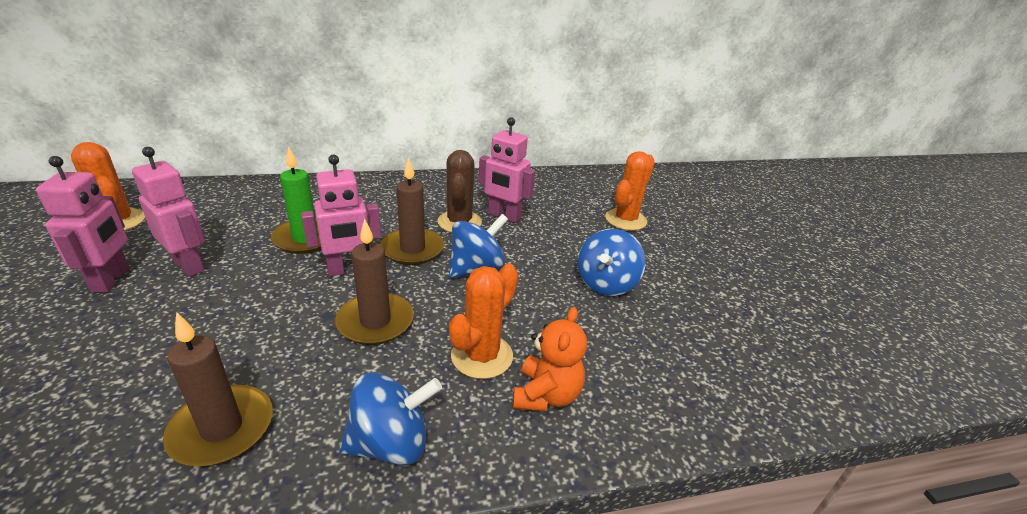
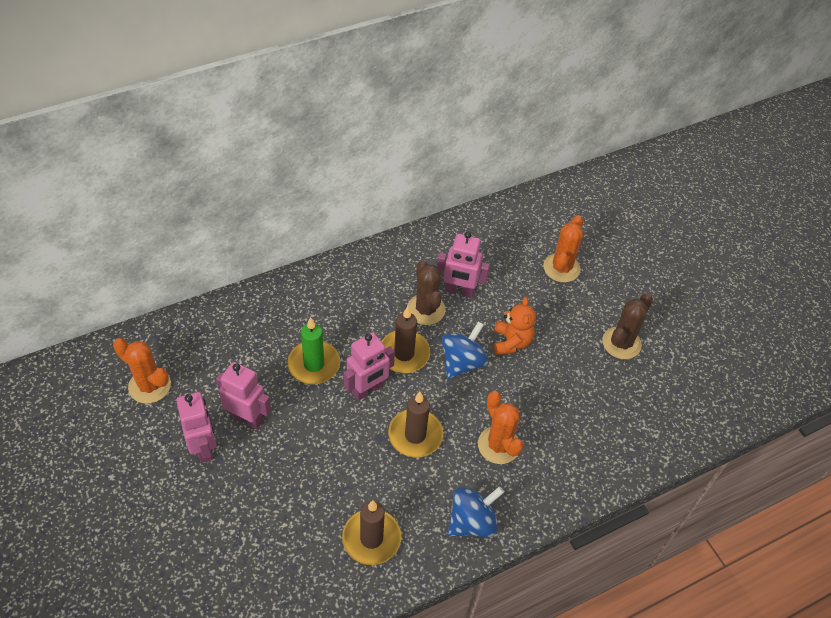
camera: 15 degrees left, 20 degrees up
(482, 356) = (498, 445): orange cactus -> orange cactus turned 45 degrees counterclockwise
(546, 395) = (549, 464): orange teddy bear -> orange teddy bear (511, 342)
(606, 284) = (563, 353): blue spinning top -> none
(685, 289) = (621, 343): none -> brown cactus

